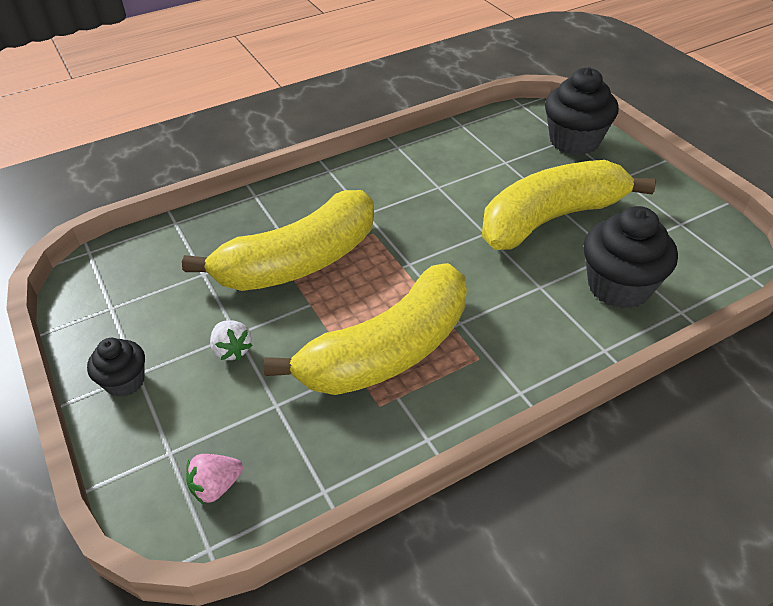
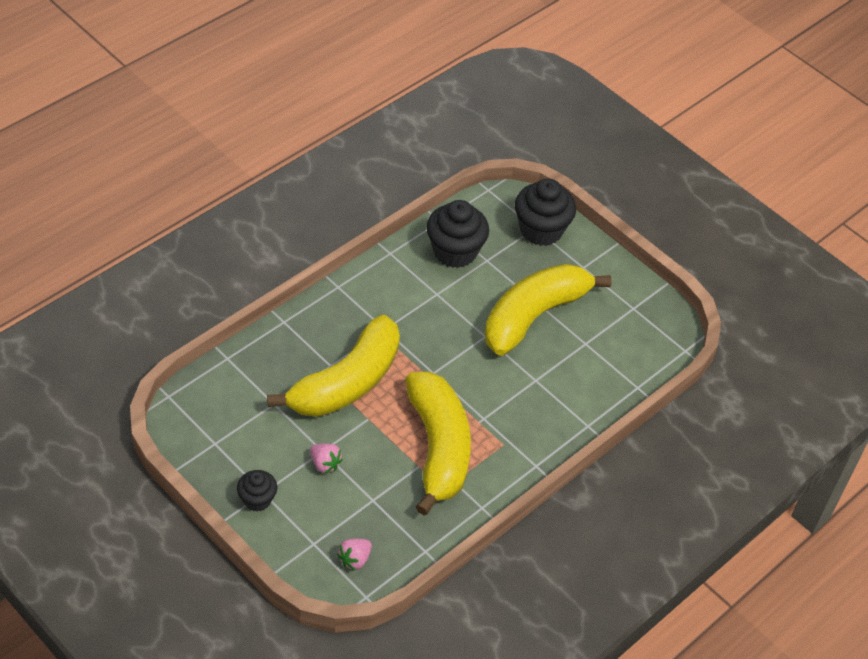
camera: 20 degrees left, 5 degrees up
(232, 350) = (325, 464): white strawberry -> pink strawberry
(388, 351) = (438, 448): yellow banana -> yellow banana turned 45 degrees counterclockwise
(619, 287) = (592, 372): black cupcake -> black cupcake (455, 251)

